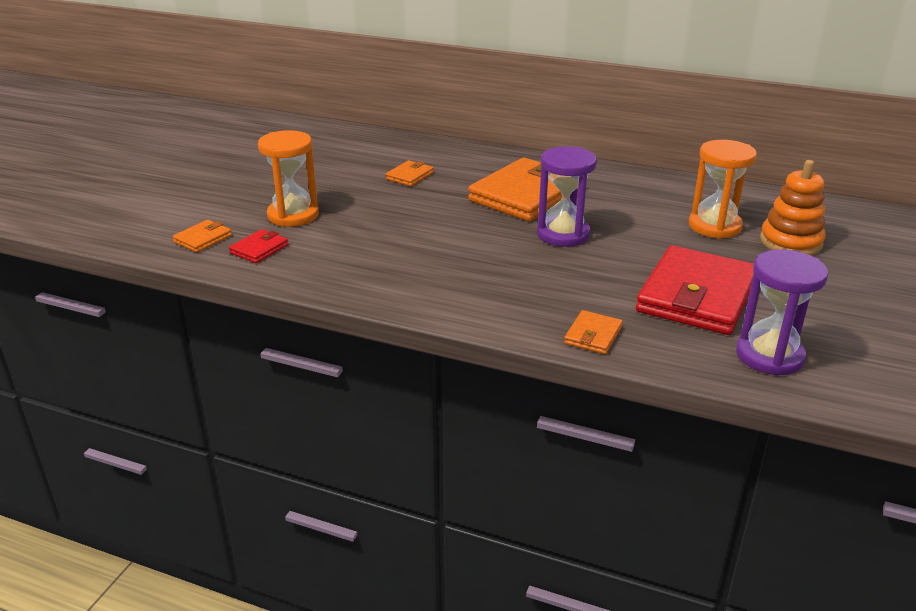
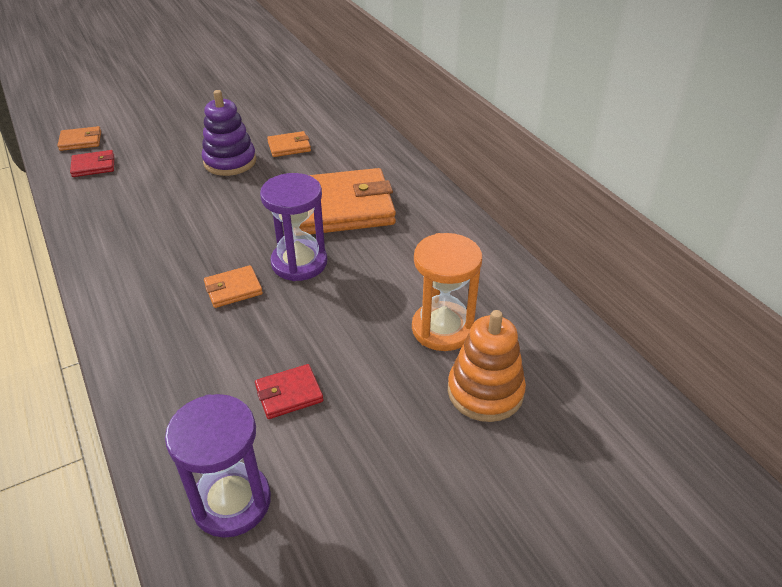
camera: 40 degrees right, 10 degrees up
(293, 215) = (158, 147): orange hourglass -> none
(381, 201) = (230, 162): none -> purple stacking toy
(593, 335) = (145, 377): orange wallet -> orange wallet (233, 289)
(696, 296) = (289, 394): red wallet -> red wallet, size x0.44

